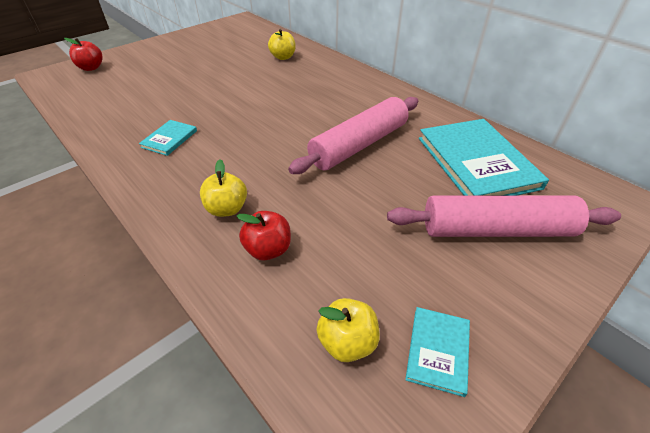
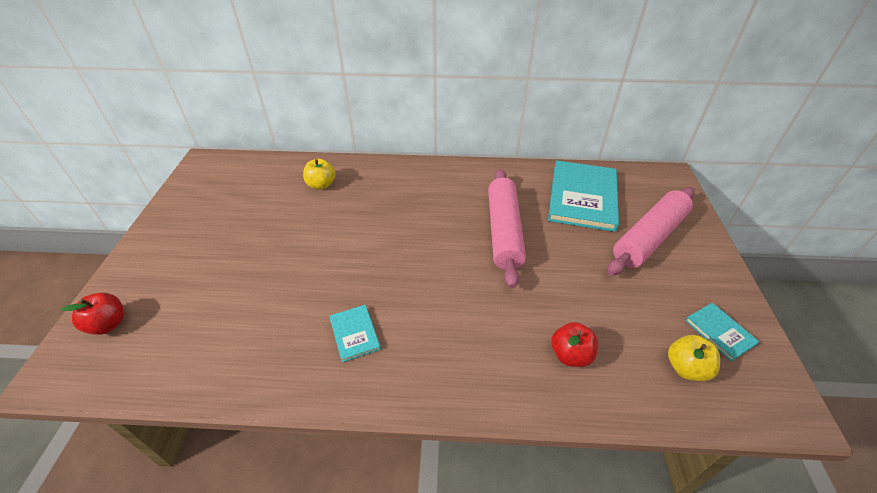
camera: 45 degrees left, 0 degrees up
(227, 209) = (501, 351): yellow apple -> none
(476, 162) = (582, 197): turquoise book -> turquoise book turned 75 degrees clockwise

